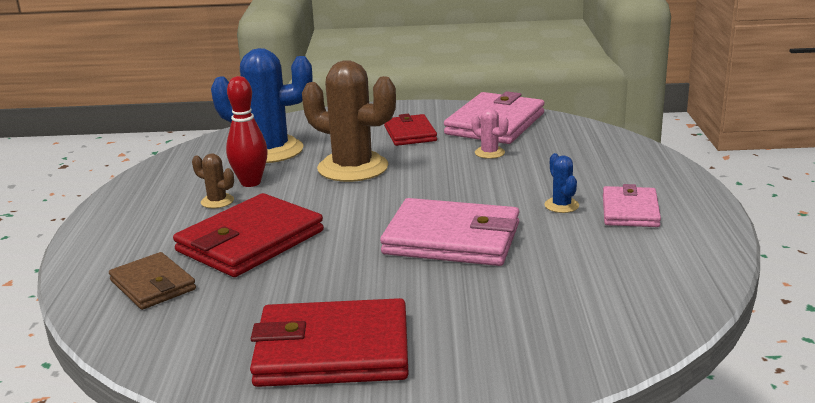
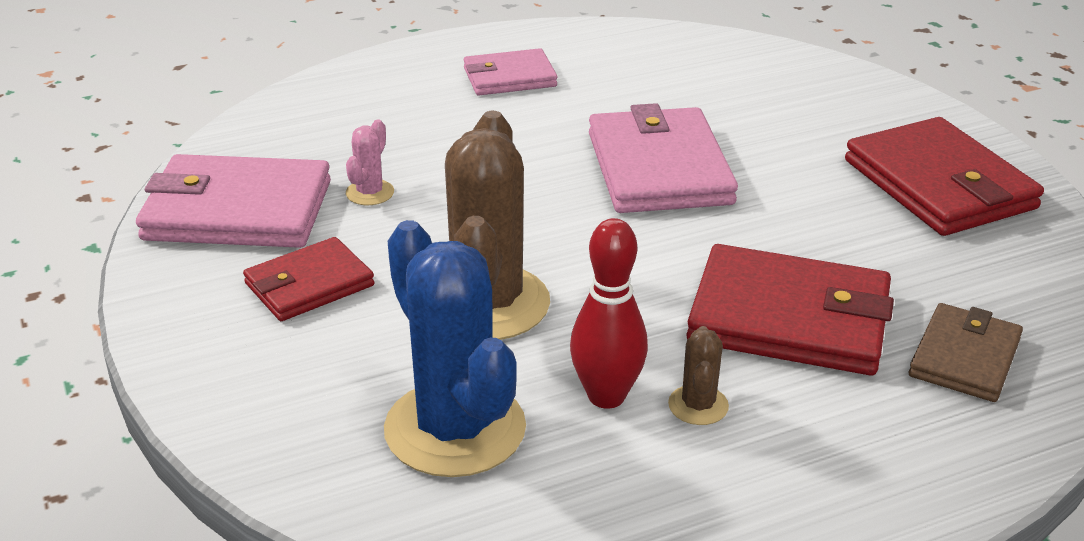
camera: 115 degrees left, 10 degrees up
(561, 205) = (520, 116): blue cactus -> none

